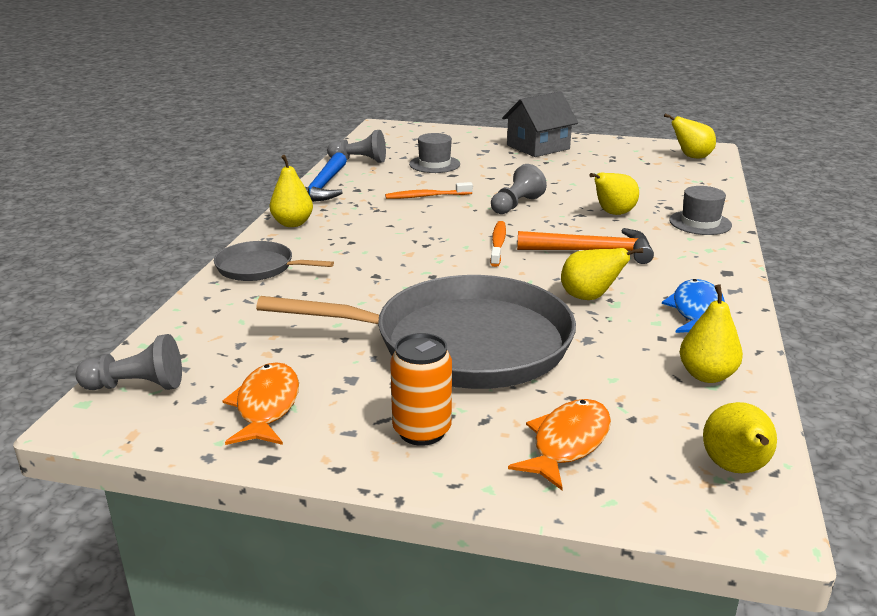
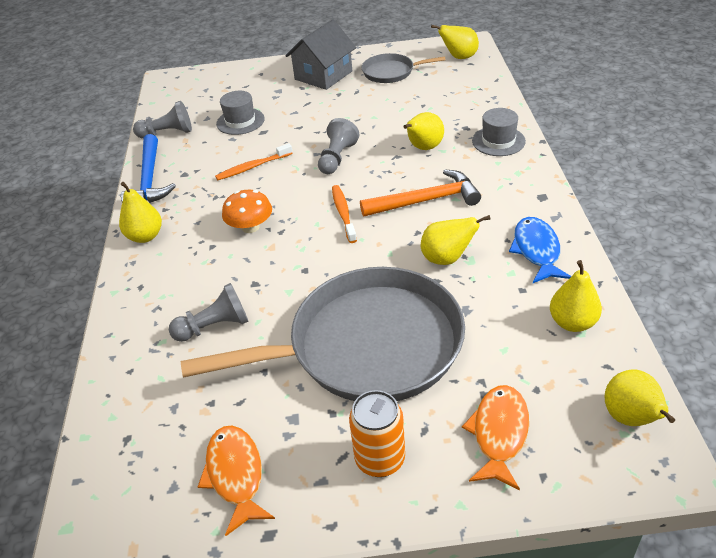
camera: 15 degrees left, 15 degrees up
(137, 386) = (105, 489): grey pawn -> grey pawn (215, 326)
(259, 267) = (142, 304): grey pan -> grey pan (391, 72)
(397, 236) = (250, 227): none -> orange mushroom

